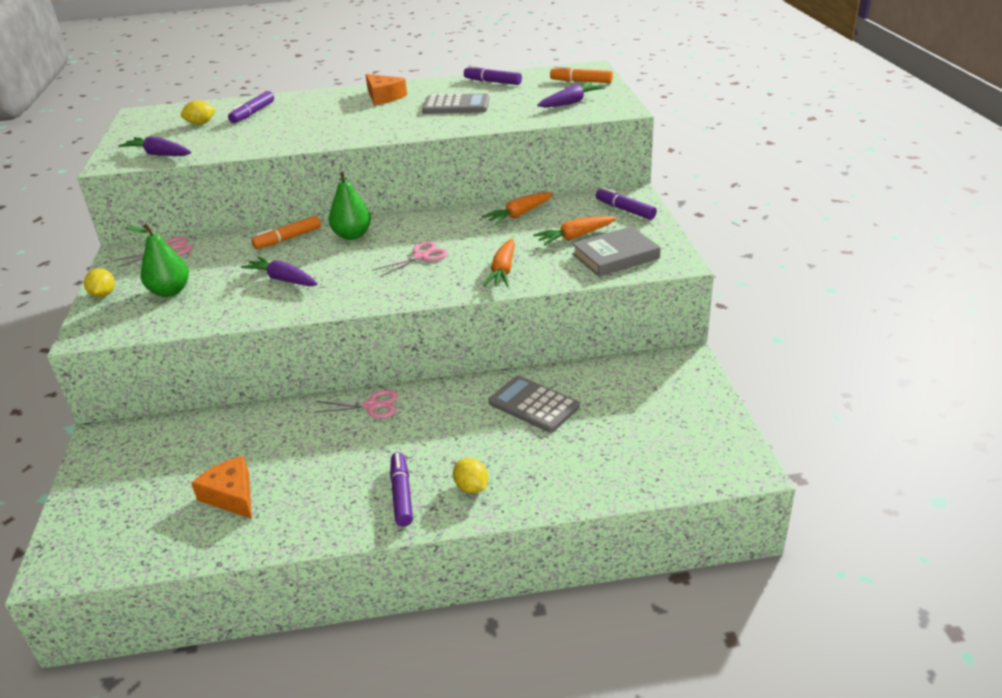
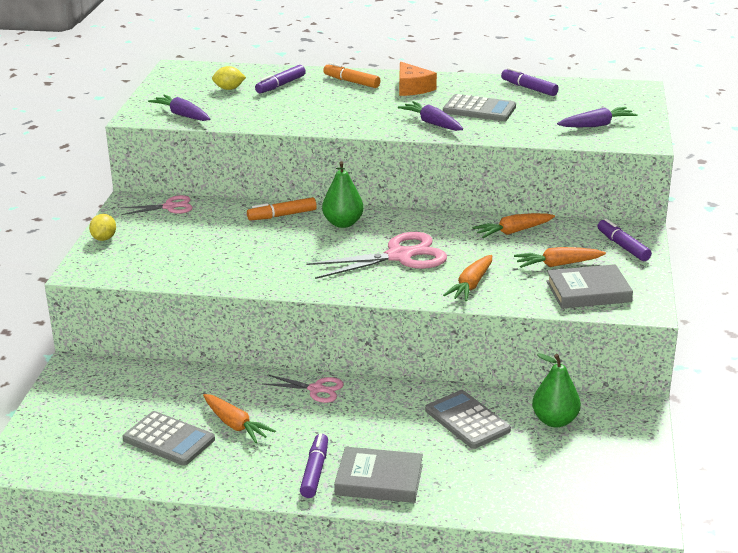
camera: 15 degrees right, 5 degrees down
(170, 291) = (161, 246): green pear -> green pear (555, 421)
(231, 495) = (169, 439): orange cheese -> grey calculator
(283, 279) = (264, 254): purple carrot -> purple carrot (432, 123)
(300, 462) = (235, 425): none -> orange carrot
(421, 256) = (399, 256): pink scissors -> pink scissors, size x1.79
(471, 487) = (379, 480): yellow lemon -> grey book
(581, 81) = (620, 102): orange marker -> orange marker (351, 82)

